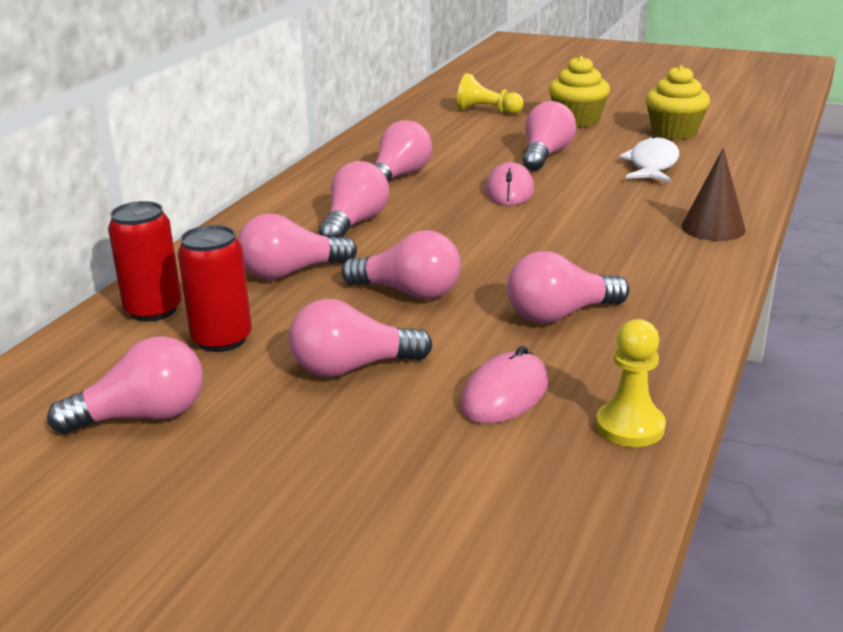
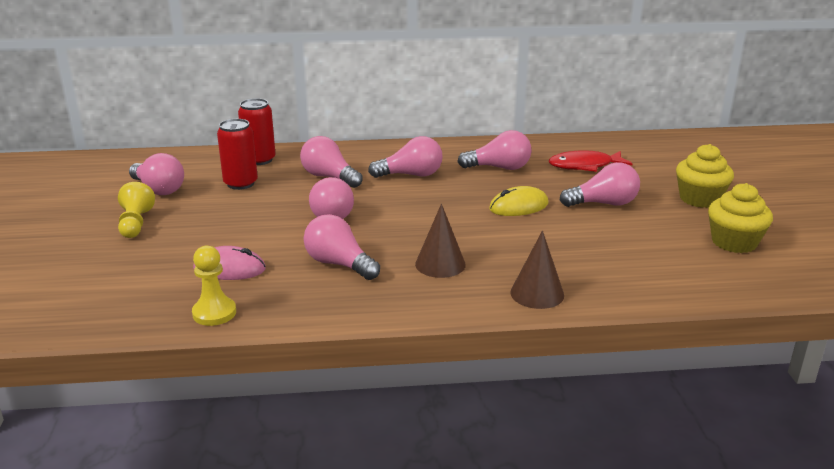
camera: 60 degrees right, 0 degrees up
(352, 368) = (232, 222): pink light bulb -> none
(447, 141) = (584, 166): none -> red fish
(487, 111) = (667, 163): yellow pawn -> yellow pawn (135, 224)
(509, 190) = (518, 206): pink mouse -> yellow mouse
(611, 258) = (440, 264): none -> brown cone
(652, 164) = (641, 247): white fish -> none

